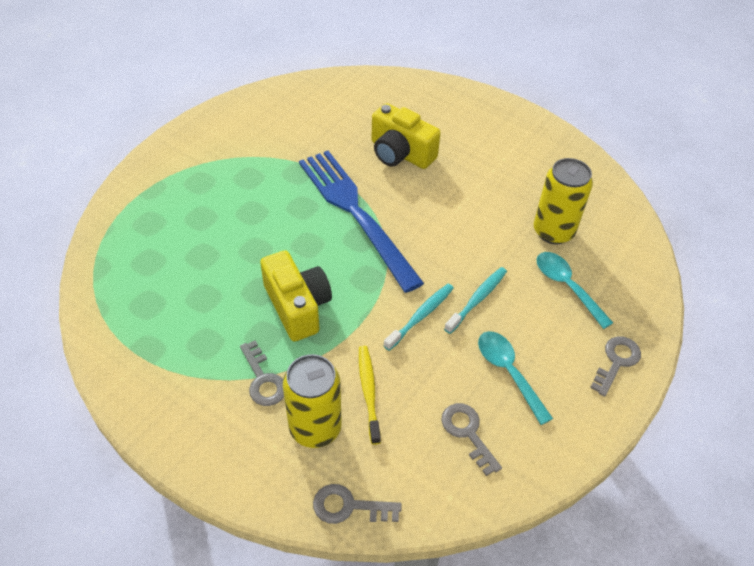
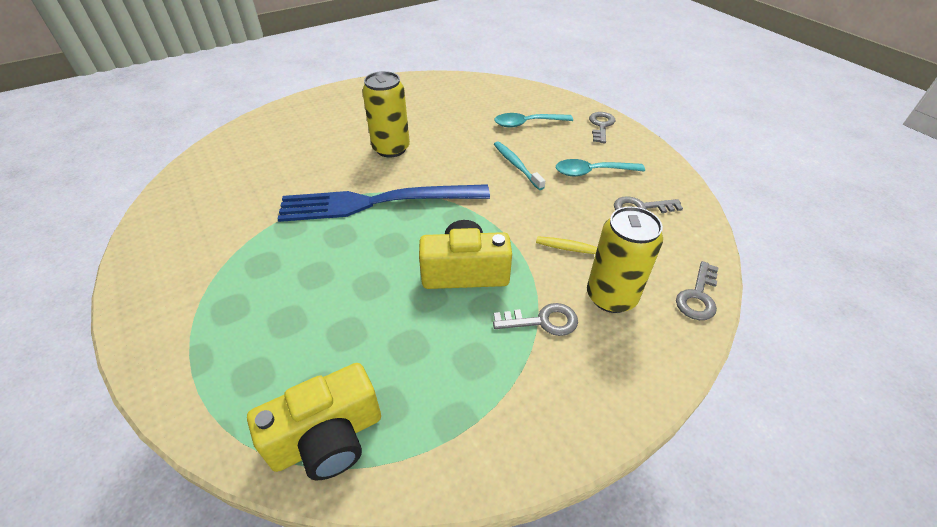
camera: 65 degrees left, 5 degrees down
(400, 153) = (328, 157): yellow camera -> yellow camera (327, 438)
(420, 316) = (517, 198): turquoise toothbrush -> none
(553, 231) = (473, 113): yellow can -> yellow can (391, 149)
(616, 362) = (601, 126): grey key -> grey key turned 45 degrees clockwise

